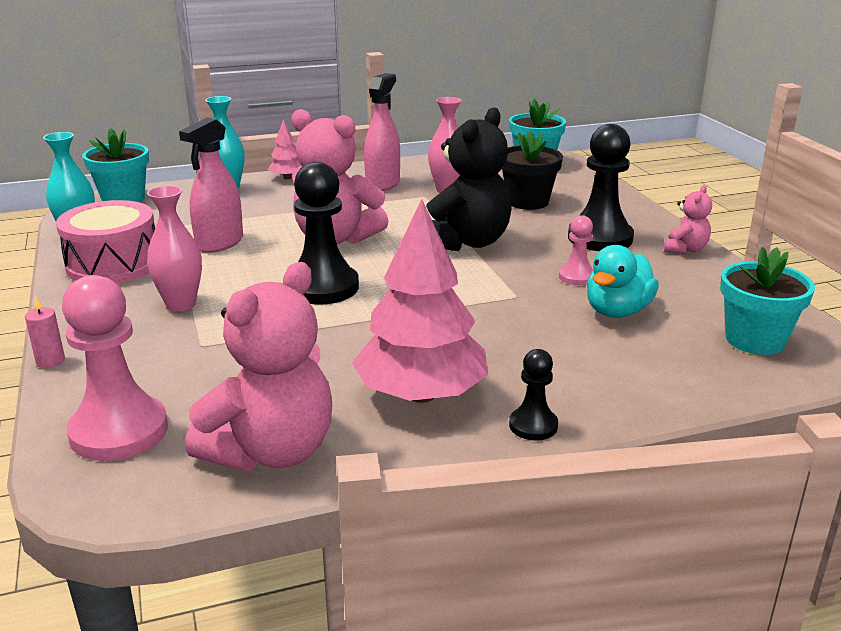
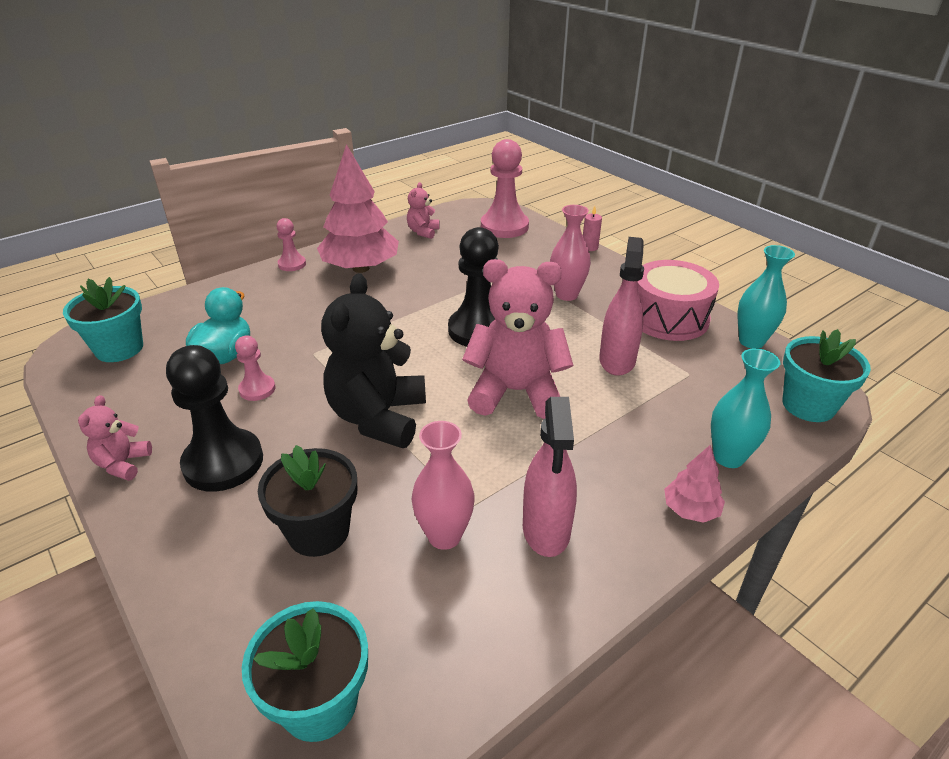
camera: 160 degrees right, 10 degrees up
(271, 451) = (423, 232): pink teddy bear -> pink teddy bear, size x0.48
(533, 426) = (292, 264): black pawn -> pink pawn

